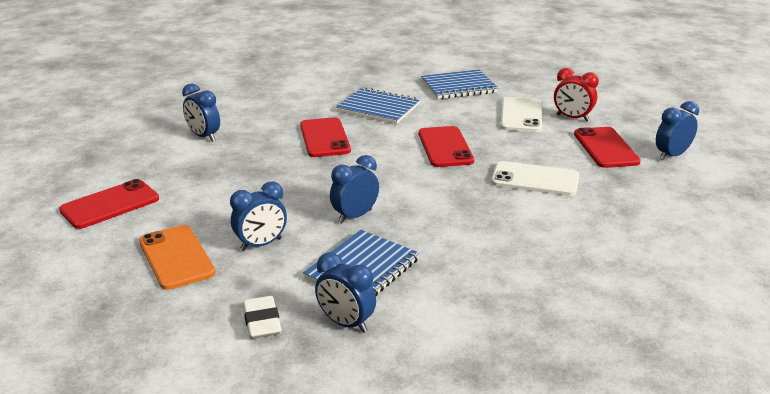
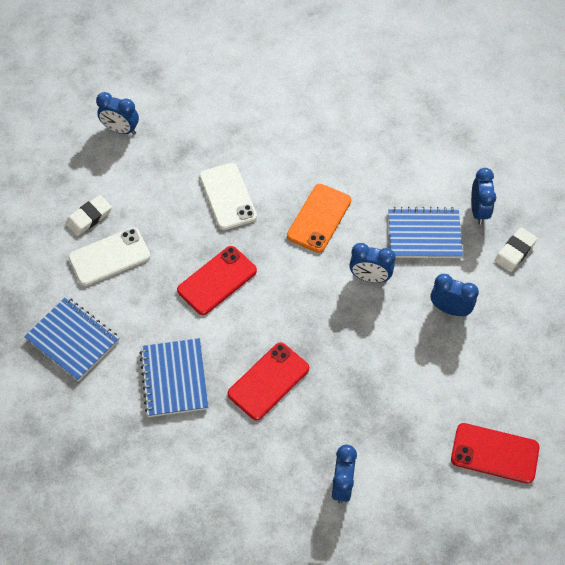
camera: 125 degrees left, 30 degrees up
(176, 257) = (506, 347): orange phone -> orange phone (319, 218)
(572, 118) = (89, 217): red clock -> white eraser
(605, 148) = (137, 174): red phone -> none

